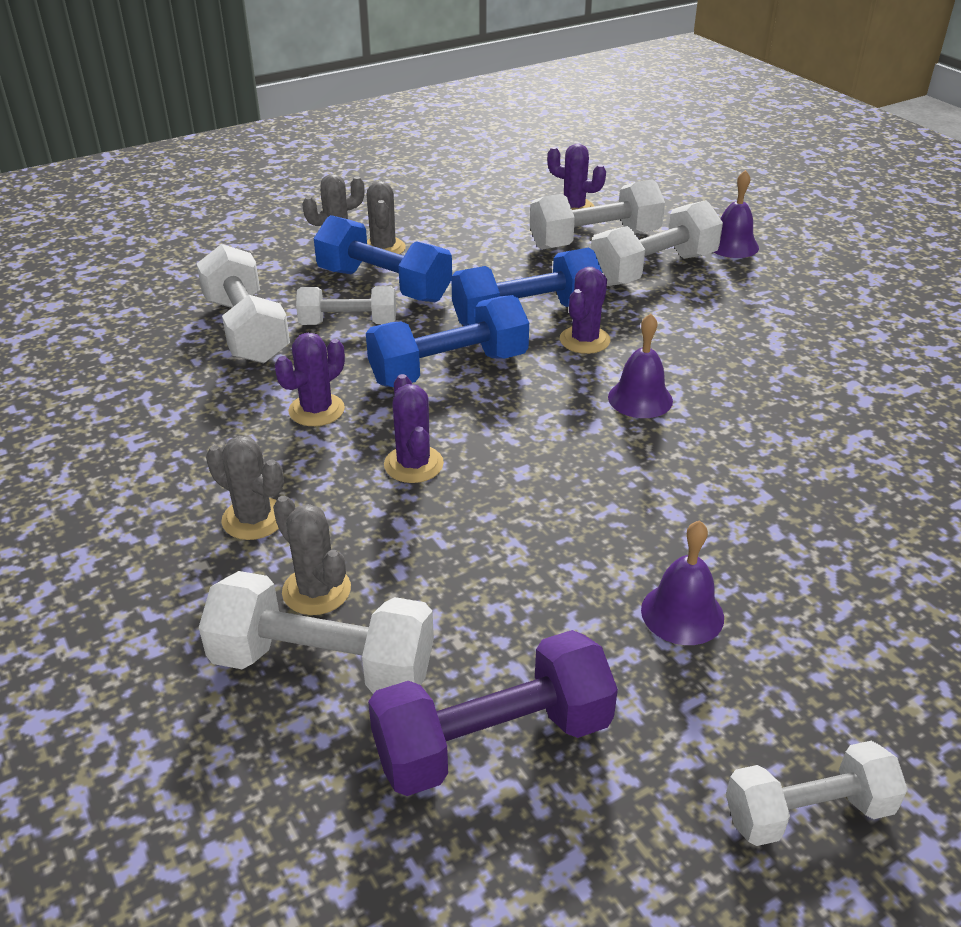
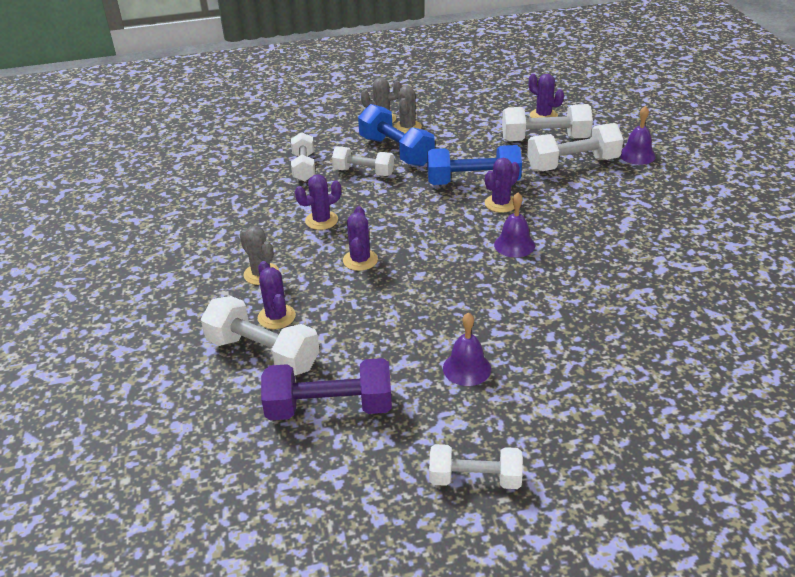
camera: 20 degrees right, 0 degrees up
(246, 330) = (304, 167): white dumbbell -> white dumbbell, size x0.66
(316, 590) = (276, 317): grey cactus -> purple cactus
(449, 369) = (408, 208): blue dumbbell -> none

